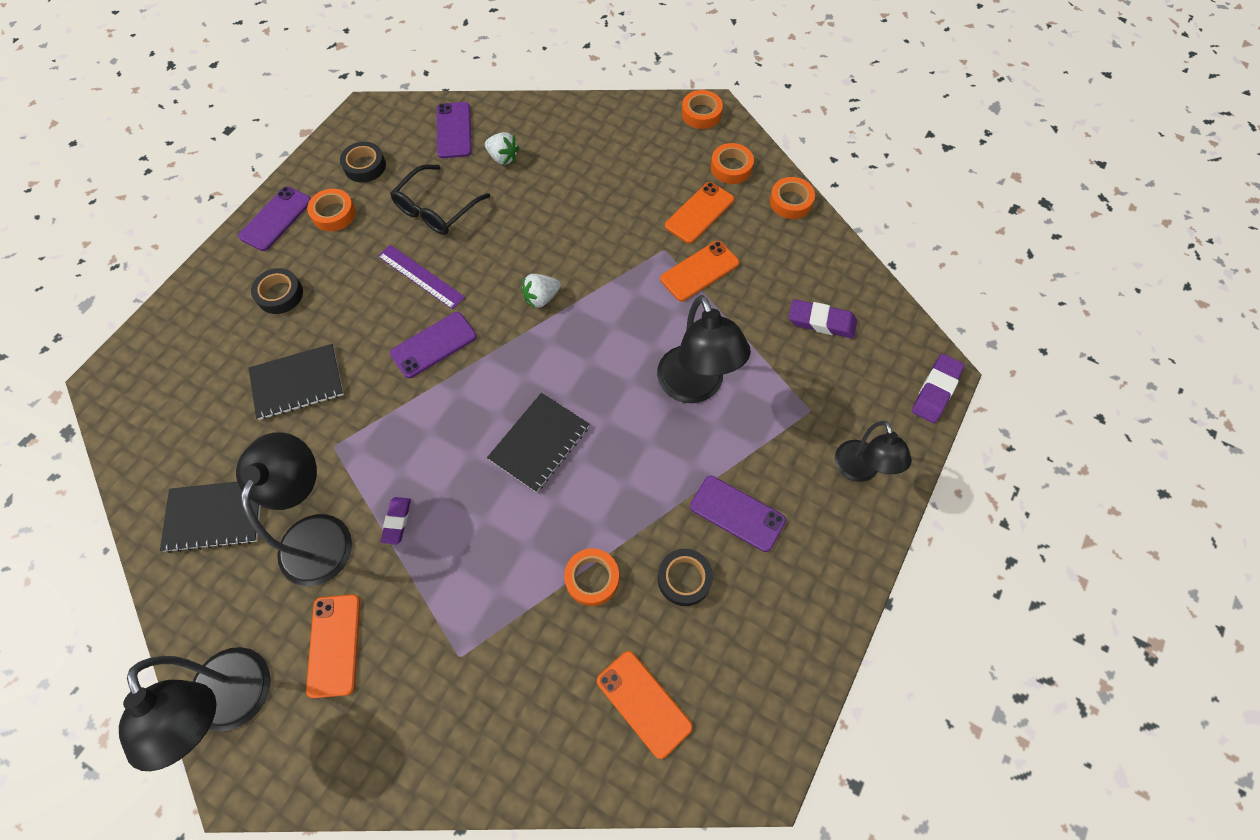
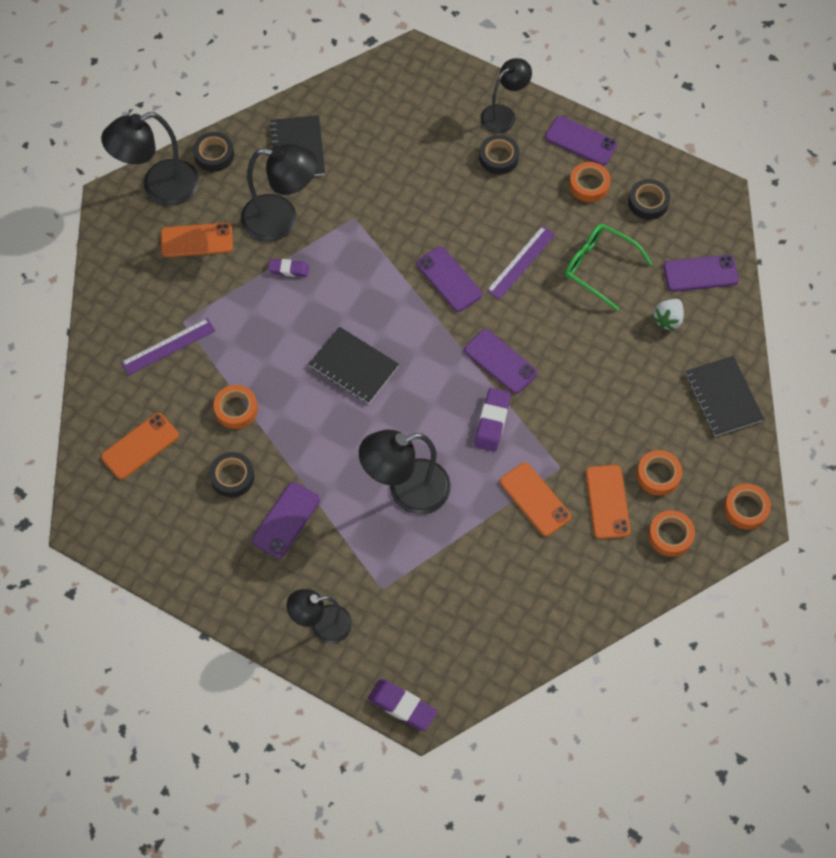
camera: 90 degrees right, 0 degrees up
(198, 628) = (214, 155): none -> black tape
(222, 288) = (504, 115): none -> black lamp
(297, 383) = (411, 184): black notebook -> black notebook (723, 397)
(436, 209) = (599, 267): black glasses -> green glasses
(496, 675) = (168, 346): none -> purple ruler
(541, 298) = (500, 361): white strawberry -> purple phone
(699, 213) = (607, 502): orange phone -> orange phone turned 45 degrees clockwise
(790, 202) = (627, 592): orange tape -> orange tape (658, 475)
(821, 322) = (478, 608): purple eraser -> purple eraser (492, 422)

